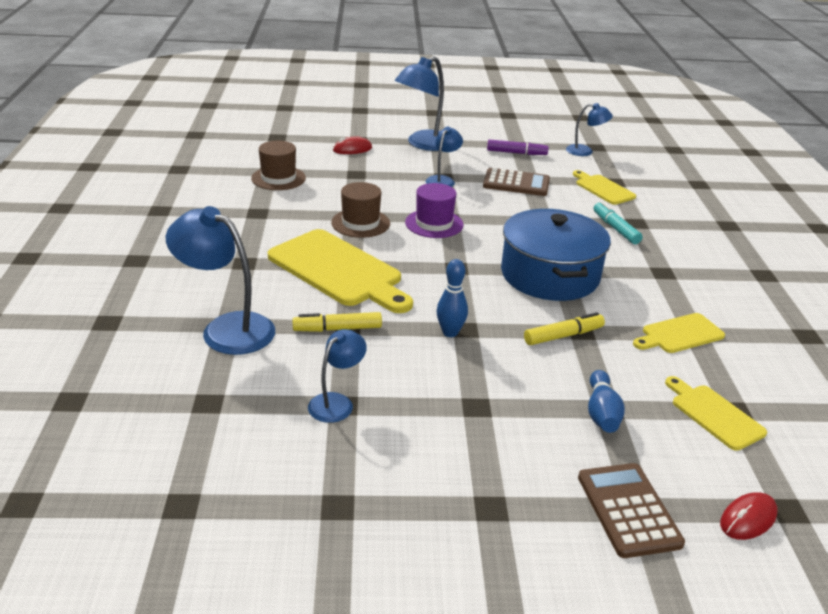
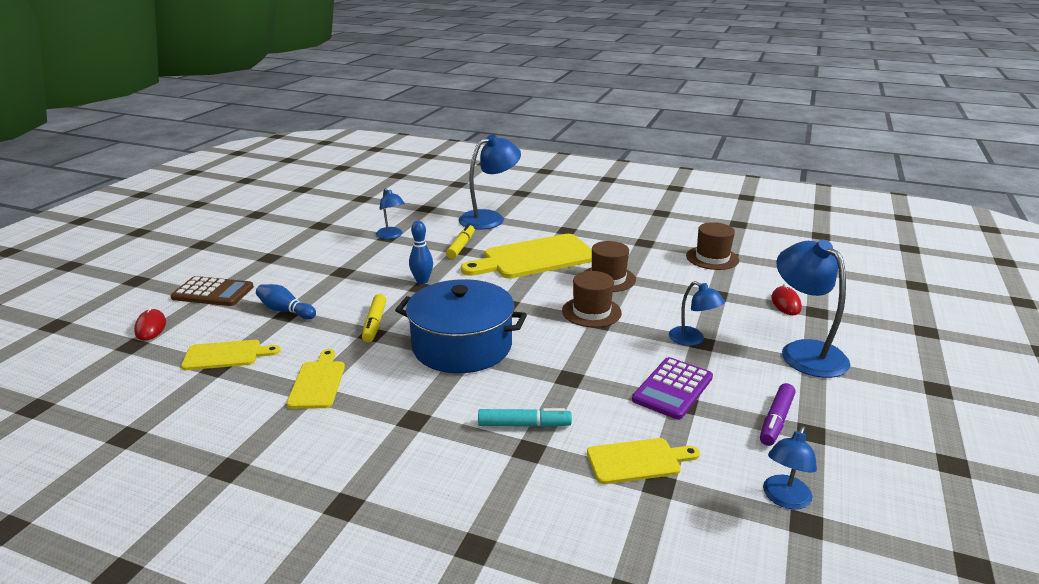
camera: 115 degrees right, 5 degrees down
(434, 223) = (591, 312): purple hat -> brown hat
(516, 183) = (672, 389): brown calculator -> purple calculator

